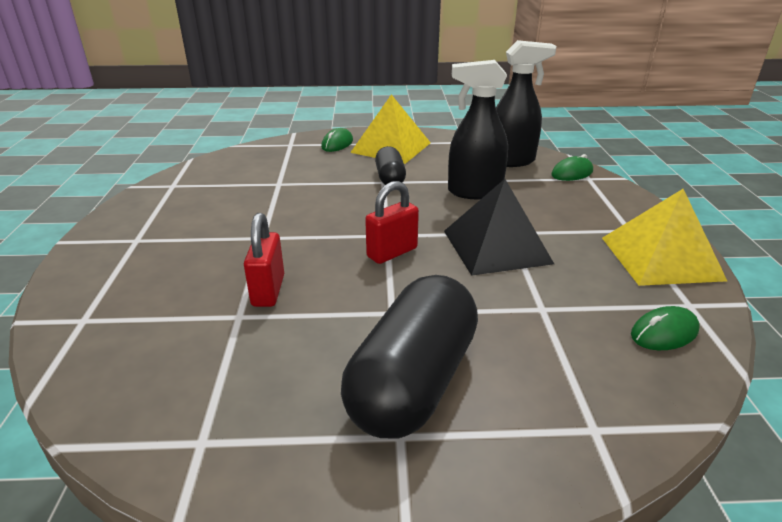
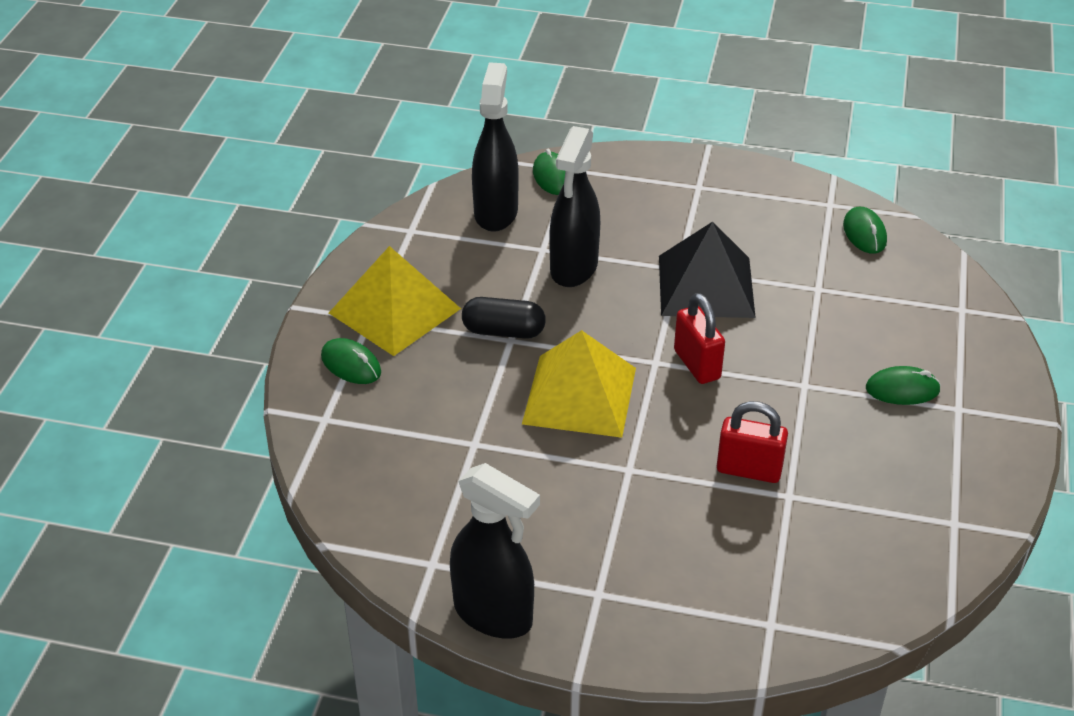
camera: 75 degrees left, 10 degrees up
(125, 207) = (493, 614): none -> black spray bottle
(413, 382) = (902, 390): black capsule -> green mouse
(660, 258) = (756, 189): yellow pyramid -> yellow pyramid (580, 395)

